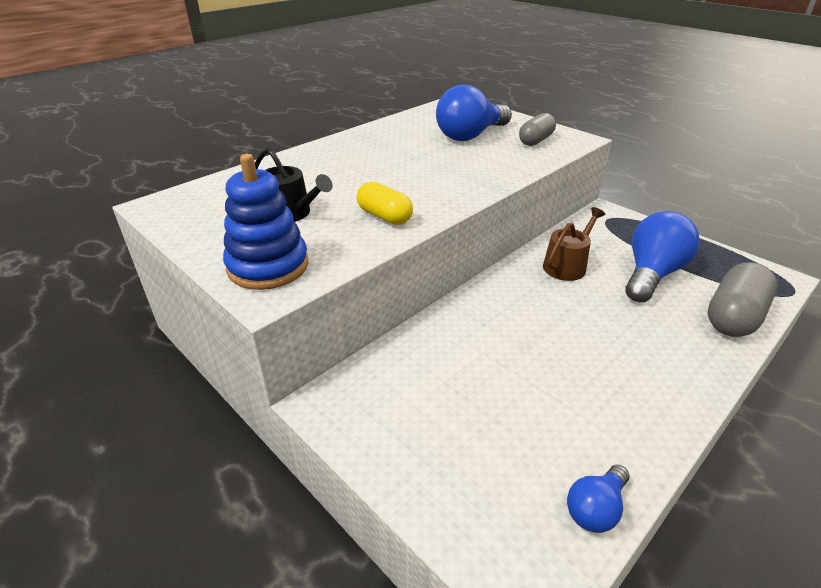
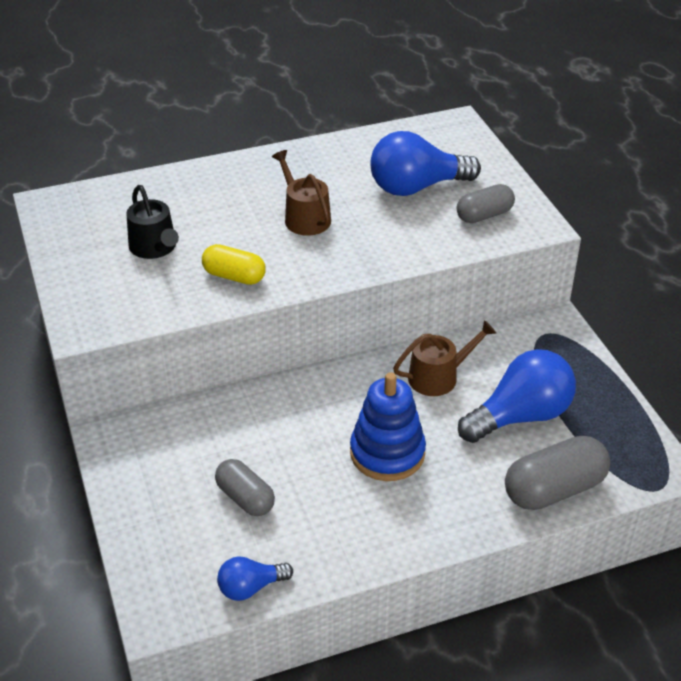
camera: 25 degrees right, 5 degrees up
(268, 266) = (100, 301): blue stacking toy -> blue stacking toy (387, 453)
(384, 216) = (234, 276): yellow capsule -> yellow capsule turned 45 degrees counterclockwise
(405, 167) = (304, 217): none -> brown watering can
(507, 415) = (245, 498): none -> grey capsule

